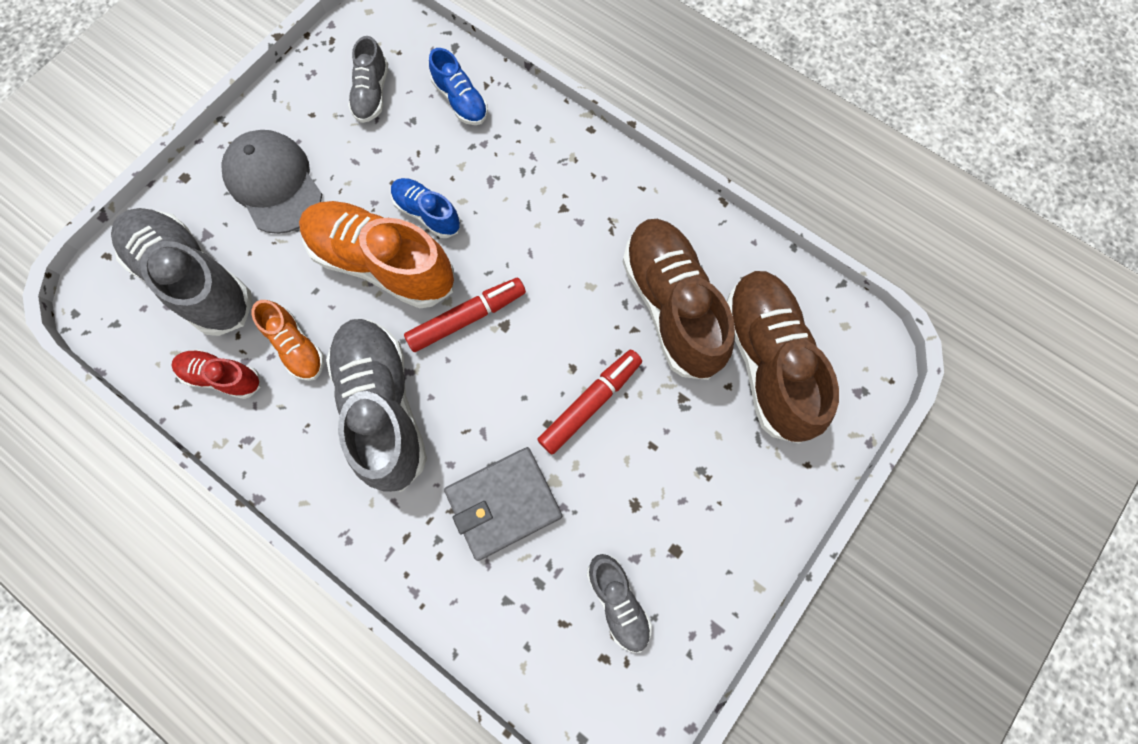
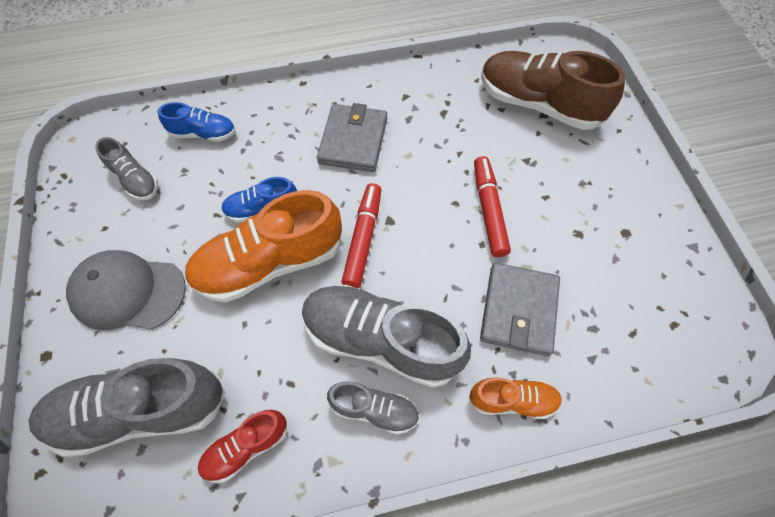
camera: 50 degrees left, 10 degrees down
(297, 347) = (276, 369): orange shoe -> orange shoe (512, 400)
(563, 226) = (353, 141): none -> grey wallet
(618, 602) = (639, 289): grey shoe -> grey shoe (374, 409)
(671, 306) = (461, 124): brown shoe -> none

